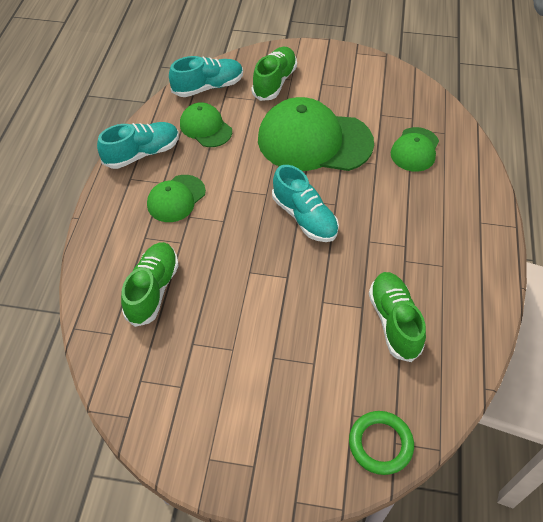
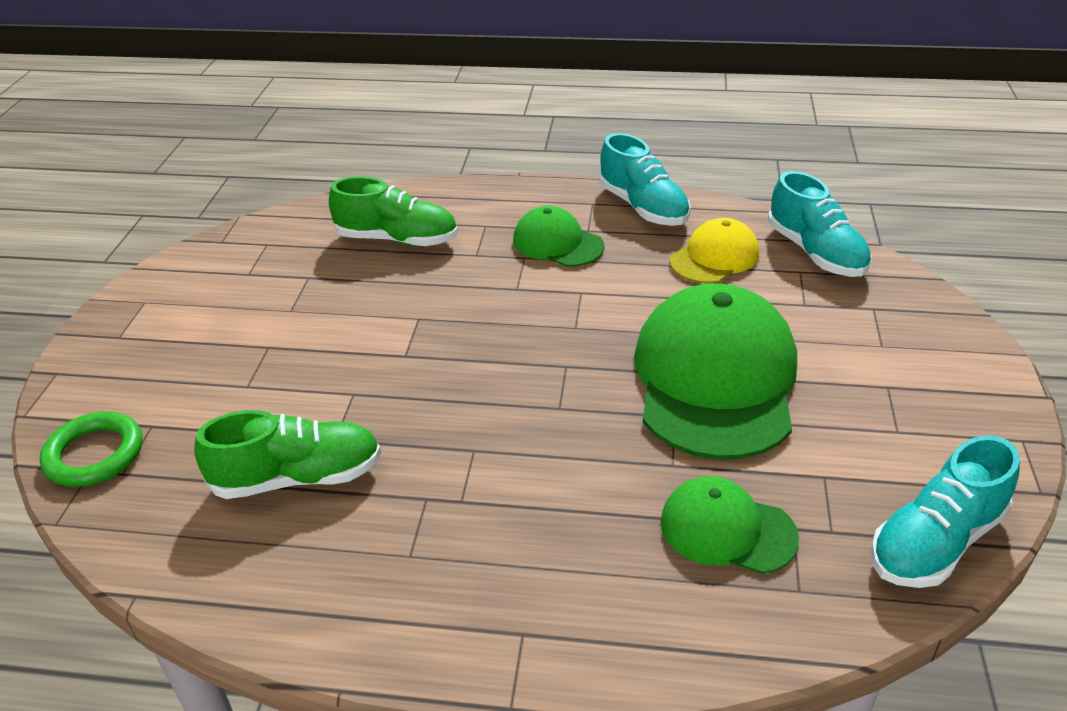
camera: 90 degrees right, 15 degrees down
(205, 127) = (714, 257): green cap -> yellow cap
(274, 82) = (862, 324): green shoe -> none
(304, 217) = (526, 370): turquoise shoe -> turquoise shoe (935, 541)

